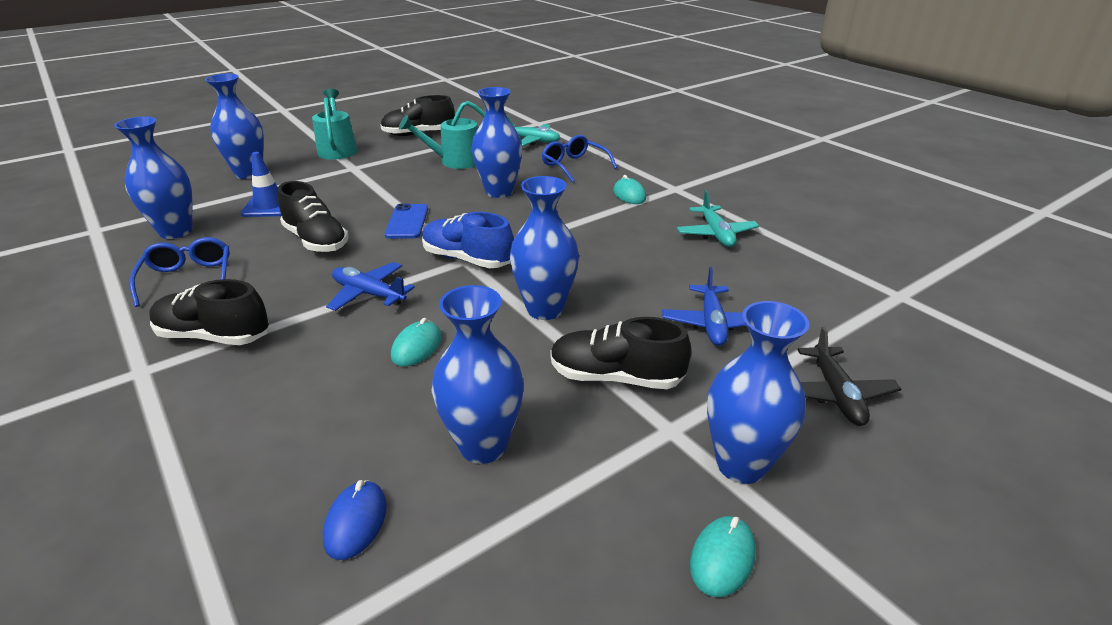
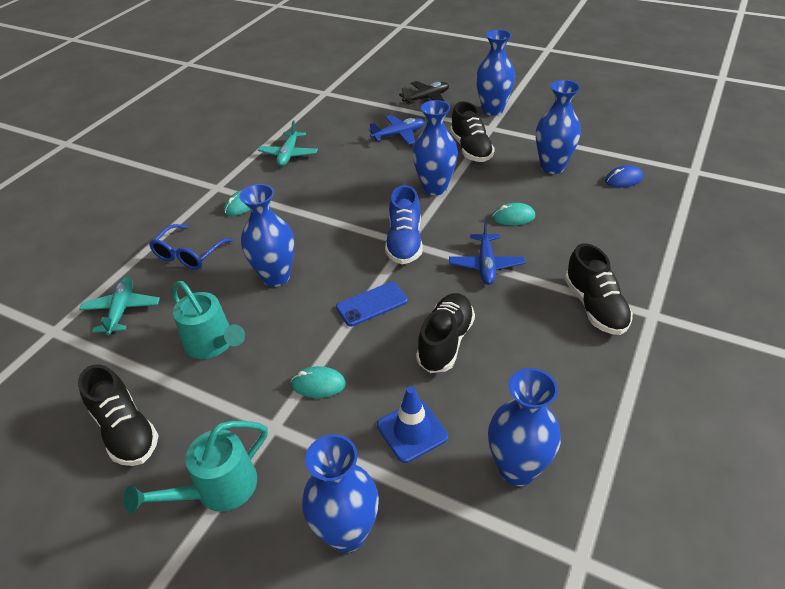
camera: 115 degrees left, 10 degrees up
(188, 278) = (564, 381): blue glasses -> none
(716, 234) = (288, 154): turquoise plane -> turquoise plane turned 135 degrees clockwise
(722, 558) = (540, 105): turquoise mouse -> turquoise mouse (318, 384)

